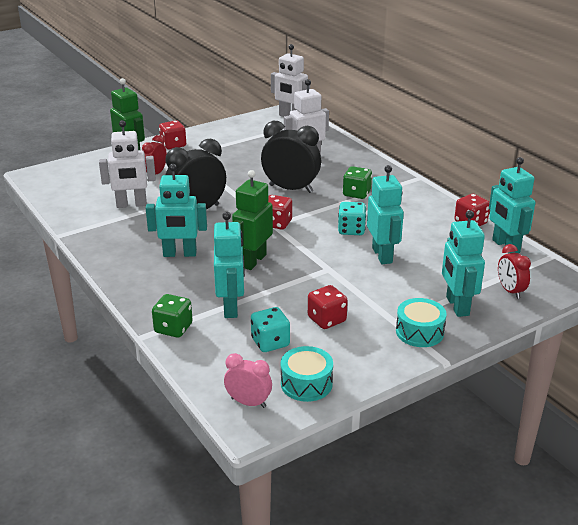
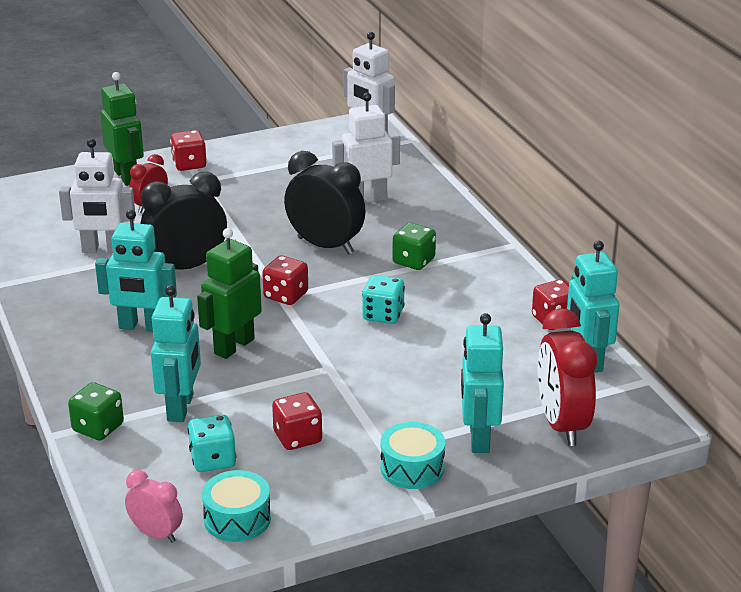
camera: 10 degrees right, 0 degrees up
(382, 255) = (410, 356): turquoise robot -> none
(510, 291) = (562, 425): red clock -> red clock, size x1.79

